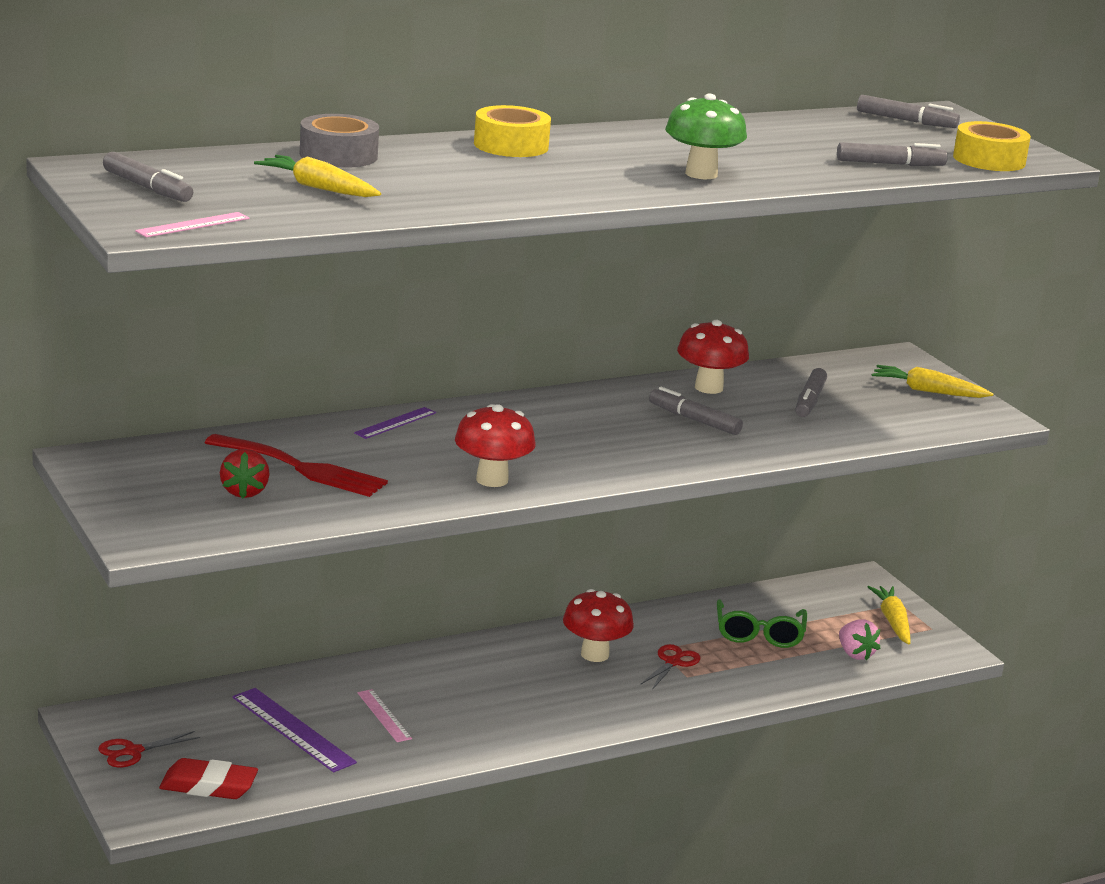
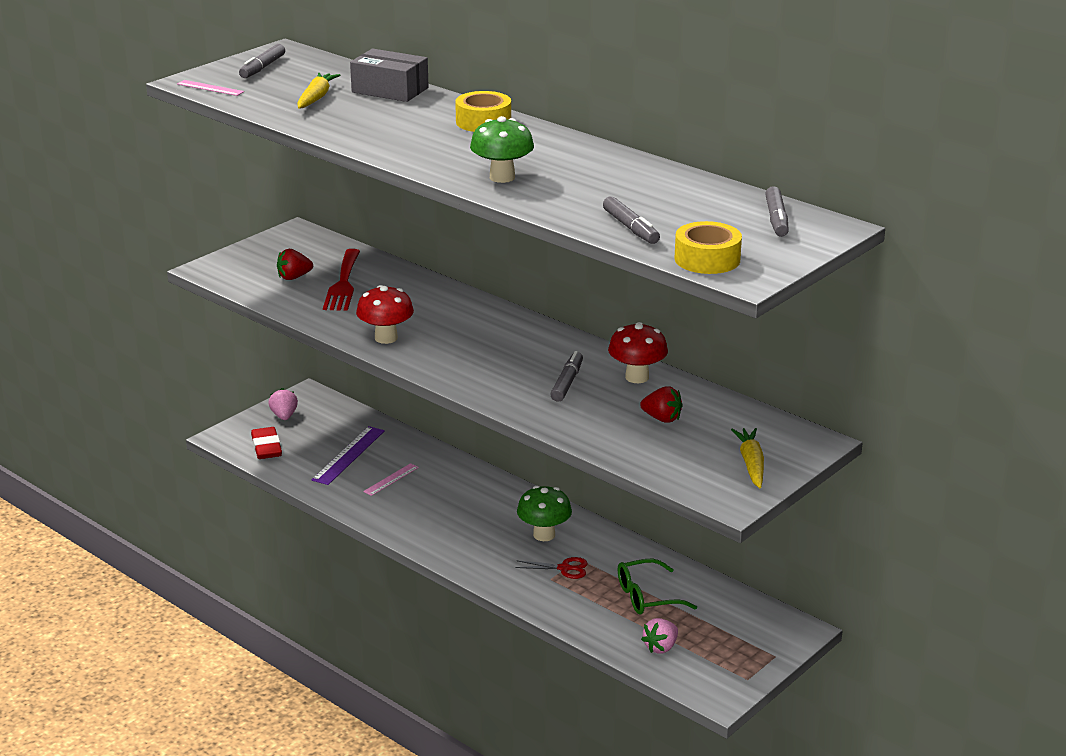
camera: 70 degrees right, 5 degrees up
(132, 752) = (284, 416): red scissors -> pink strawberry
(338, 155) = (390, 90): grey tape -> grey box
(395, 423) = (441, 293): purple ruler -> none
(594, 654) = (544, 535): red mushroom -> green mushroom
(809, 401) = (662, 418): grey marker -> red strawberry
(892, 622) = (737, 657): yellow carrot -> none

